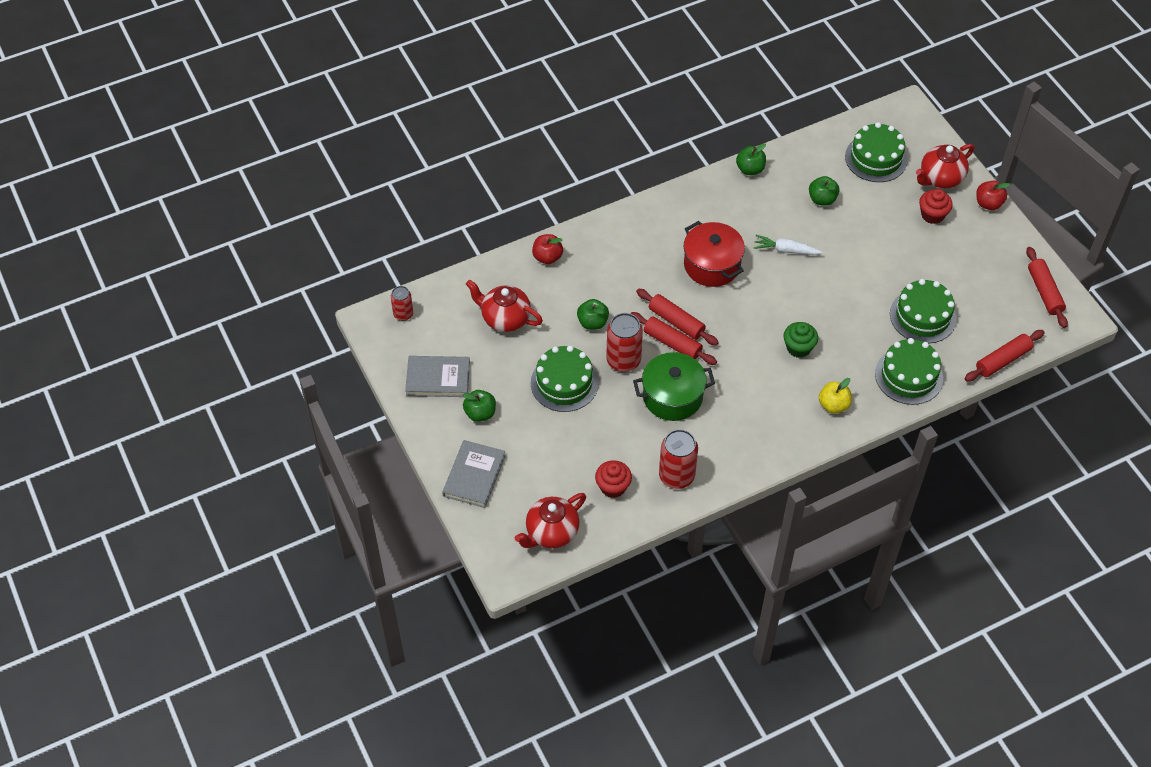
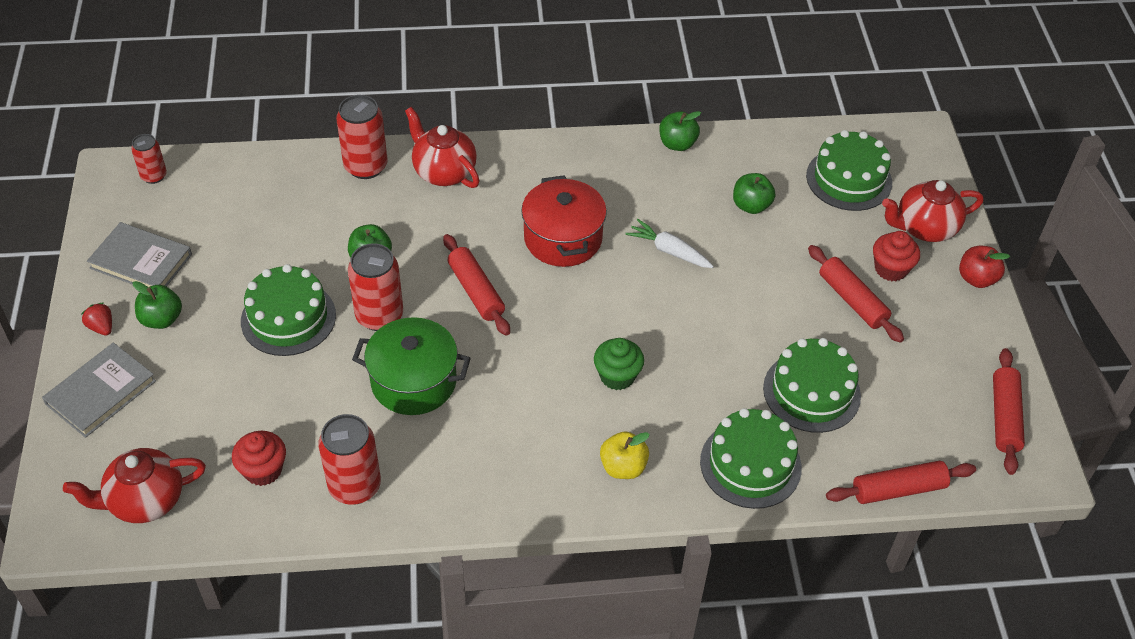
camera: 20 degrees right, 5 degrees down
(443, 433) = (101, 327): none -> red strawberry
(505, 318) = (268, 219): red teapot -> red teapot (443, 172)
(547, 257) = (366, 166): red apple -> red can
(672, 343) = (455, 315): red rolling pin -> red rolling pin (852, 300)

